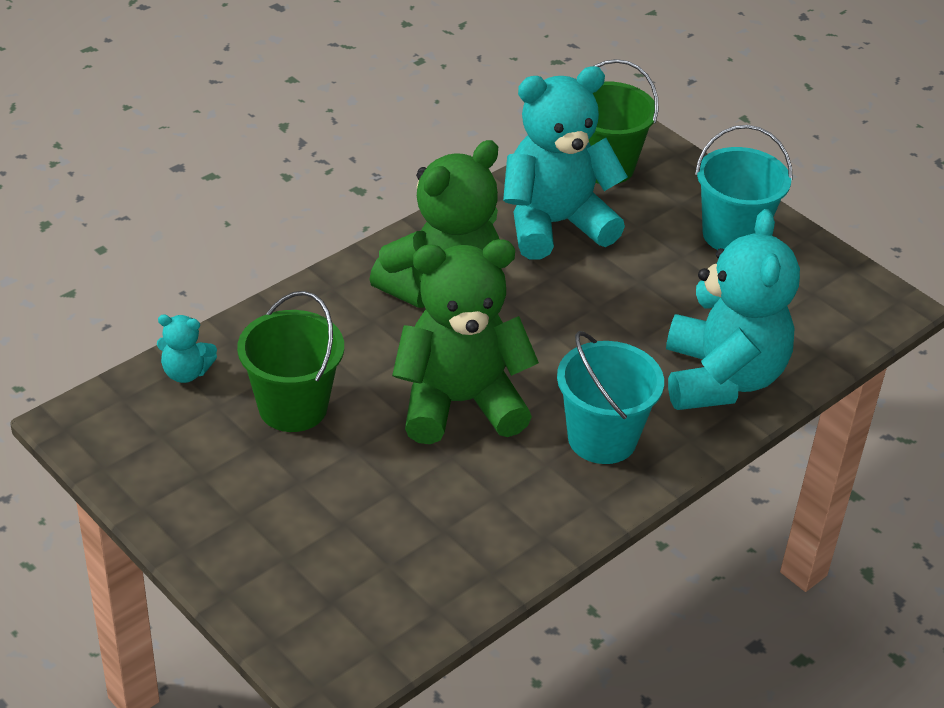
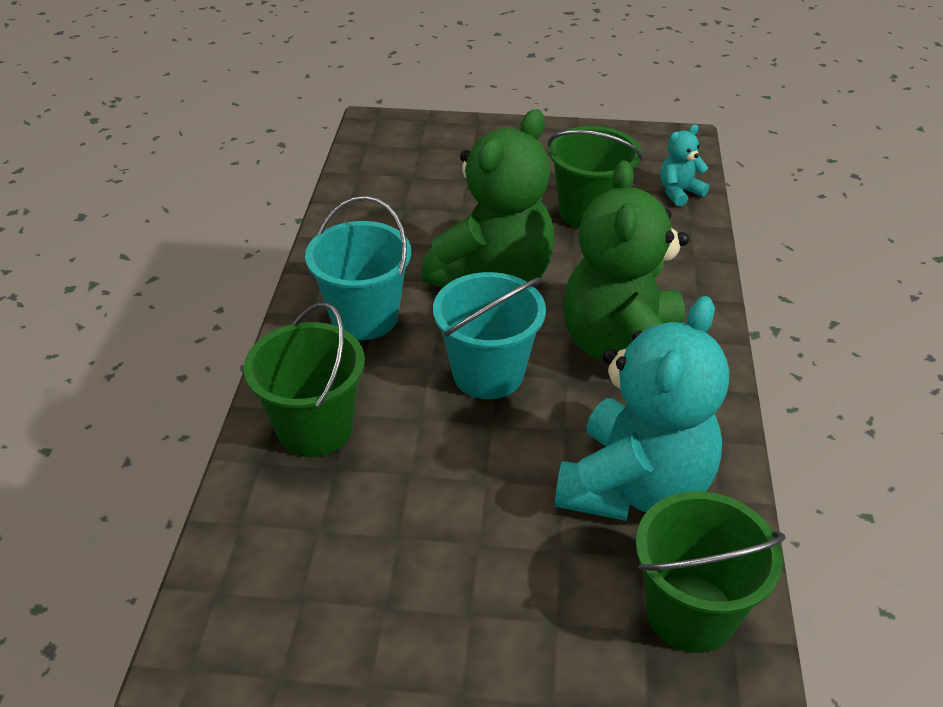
camera: 140 degrees right, 0 degrees up
(721, 378) = (315, 428): turquoise teddy bear -> green bucket
(732, 235) = (455, 619): turquoise bucket -> turquoise bucket (488, 374)

